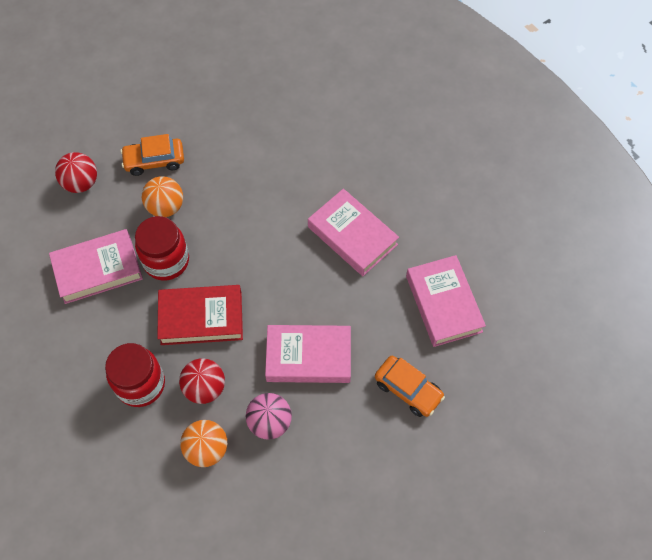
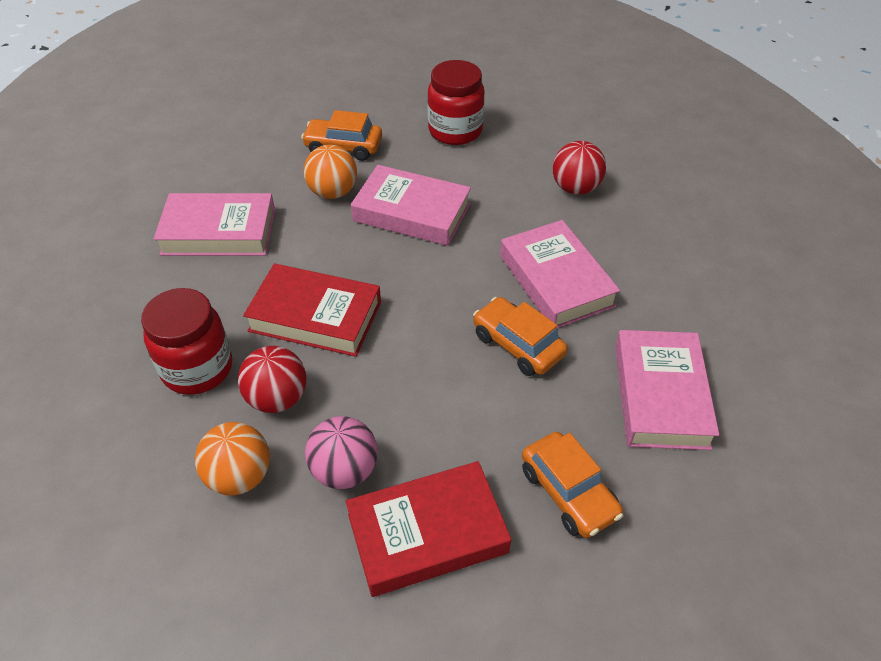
camera: 20 degrees right, 15 degrees down
(81, 183) = (250, 147): red ball -> red ball (575, 188)
(166, 261) = (304, 245): red jar -> red jar (455, 131)
(308, 357) = (437, 404): pink book -> pink book (412, 212)
(335, 444) = (427, 533): none -> red book
(344, 295) = (518, 345): none -> orange car

